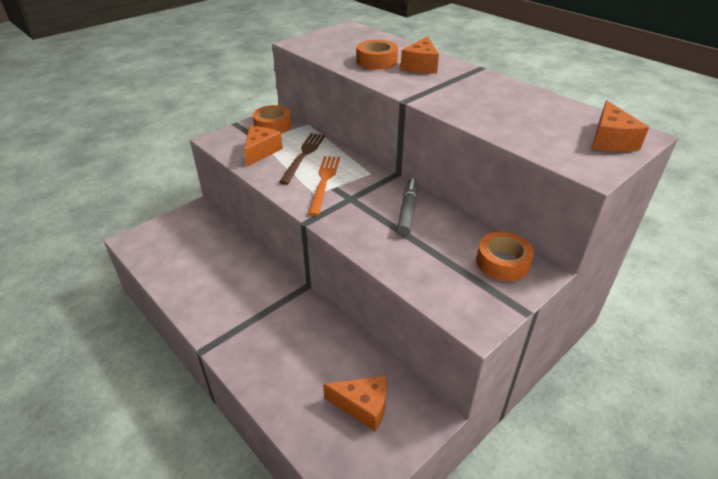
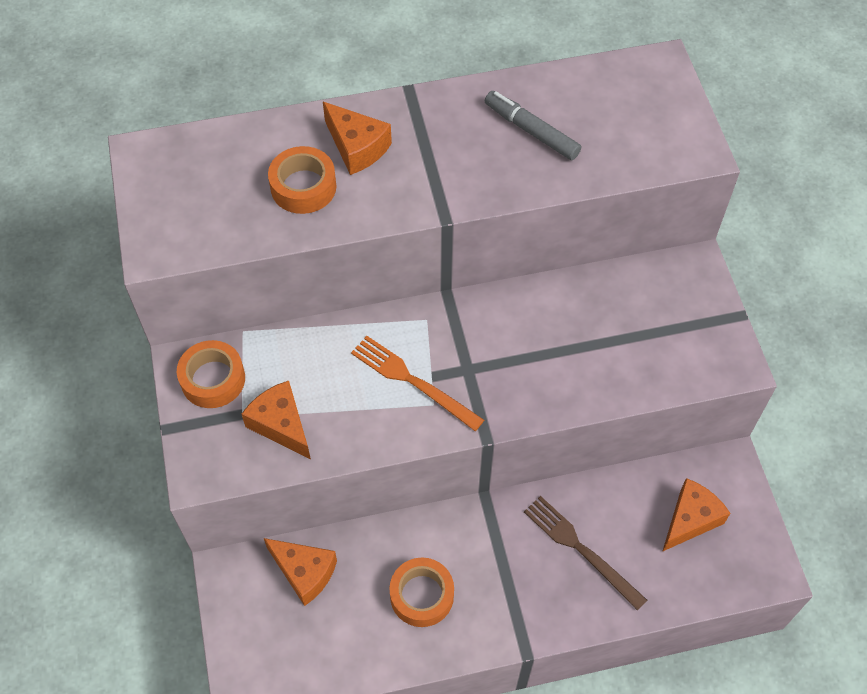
camera: 60 degrees left, 20 degrees up
(303, 156) = (330, 377): brown fork -> brown fork (580, 549)
(408, 211) = (531, 323): grey marker -> grey marker (531, 131)
(502, 262) = (667, 288): orange tape -> orange tape (422, 595)
(610, 140) = (655, 96): orange cheese -> orange cheese (304, 572)

